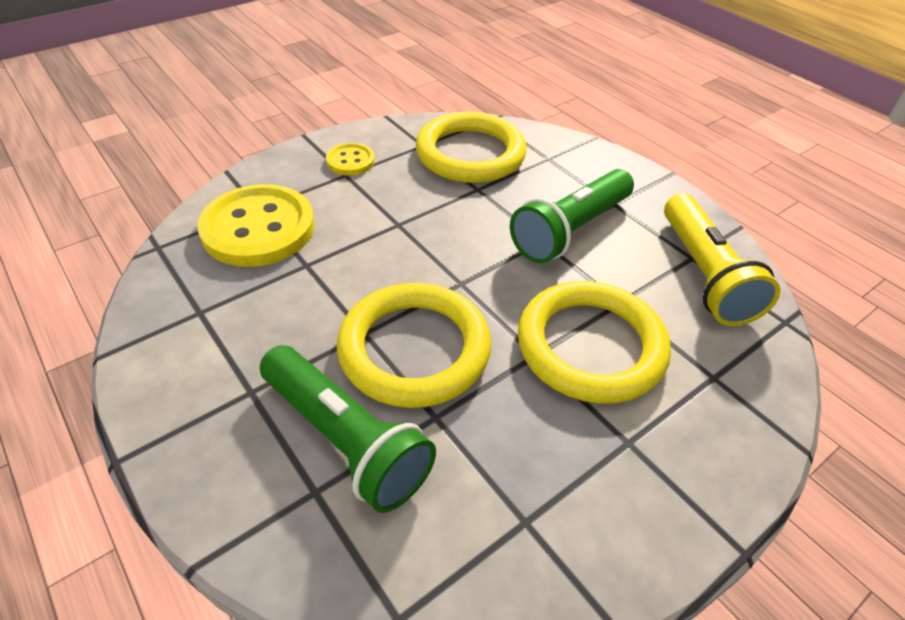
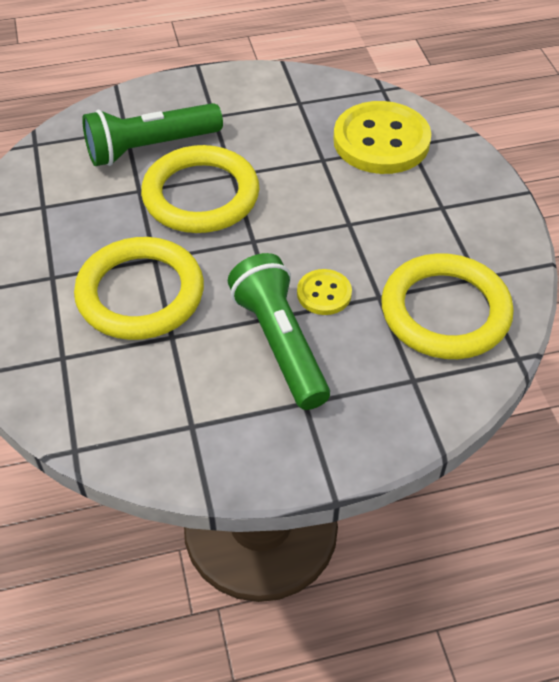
camera: 115 degrees right, 5 degrees up
(350, 161) = (464, 215): yellow button -> yellow button (324, 293)
(703, 274) = (165, 420): yellow flashlight -> none

